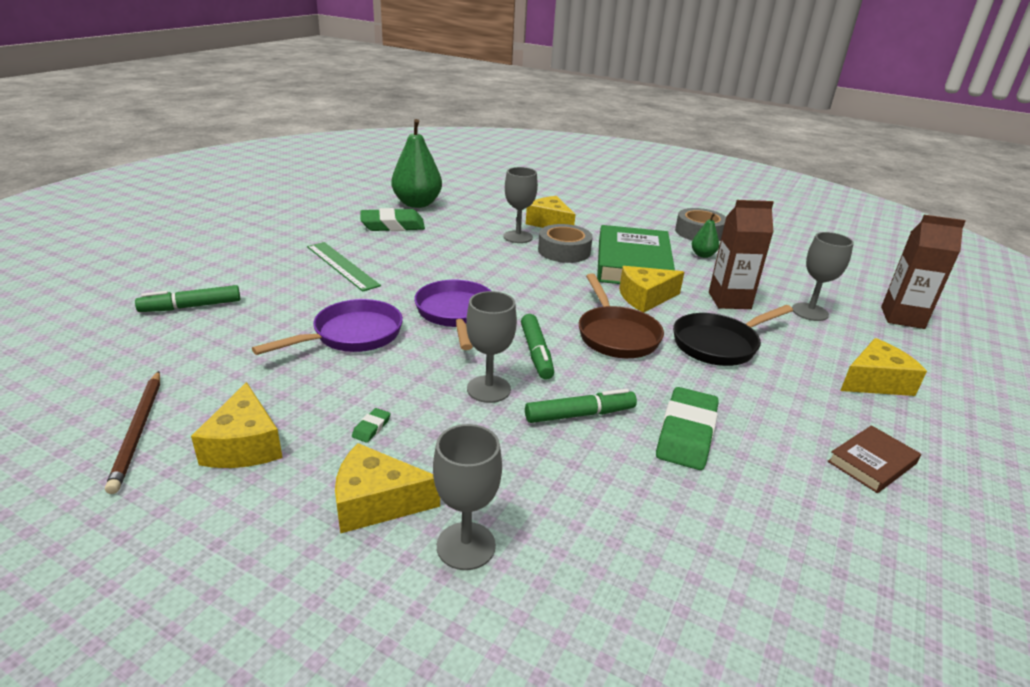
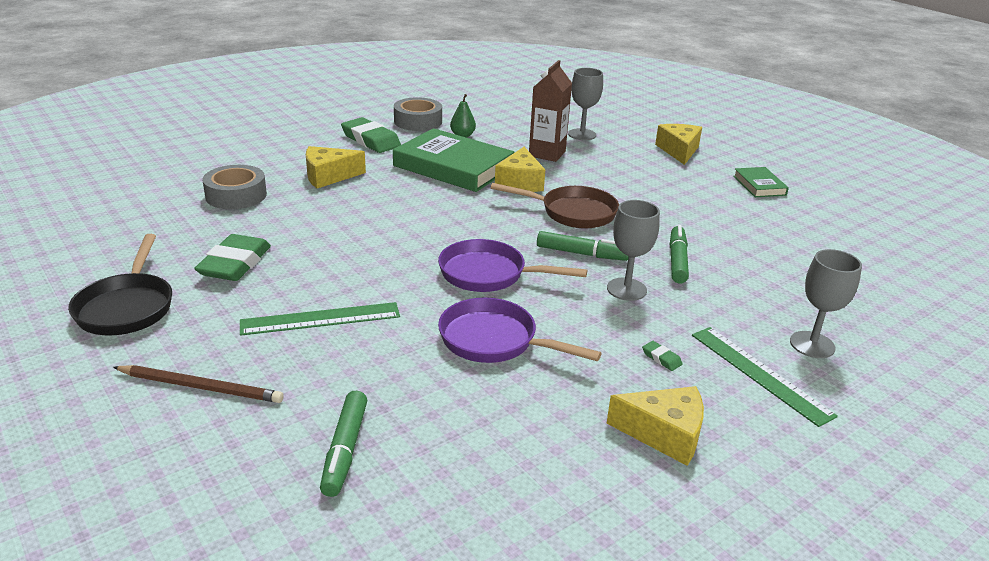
camera: 65 degrees left, 0 degrees up
(138, 431) = (617, 506): brown pencil -> brown pencil (201, 387)
(352, 335) = (494, 341): purple pan -> purple pan turned 45 degrees counterclockwise
(376, 502) = (760, 374): yellow cheese -> green ruler
(417, 204) = (184, 234): green pear -> none
(518, 237) = (345, 200): grey goblet -> none
(564, 251) = (400, 188): grey tape -> grey tape (236, 195)
(686, 433) = (713, 229): green eraser -> green eraser (371, 140)
(719, 344) = (608, 180): black pan -> black pan (127, 307)
(872, 462) = (759, 185): brown book -> green book
(902, 318) = (607, 112): brown carton -> none

